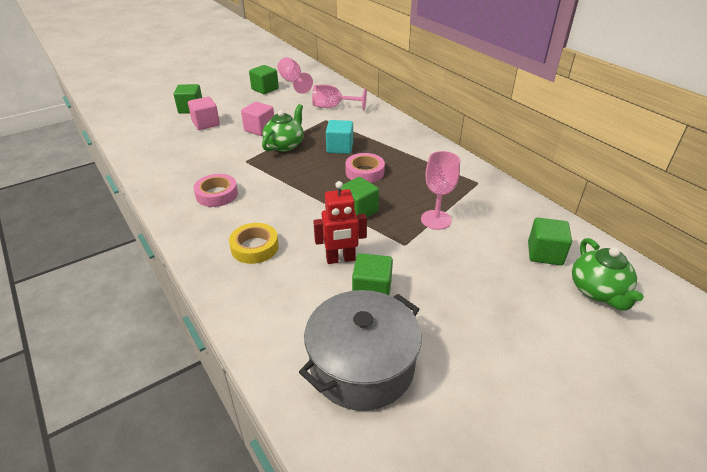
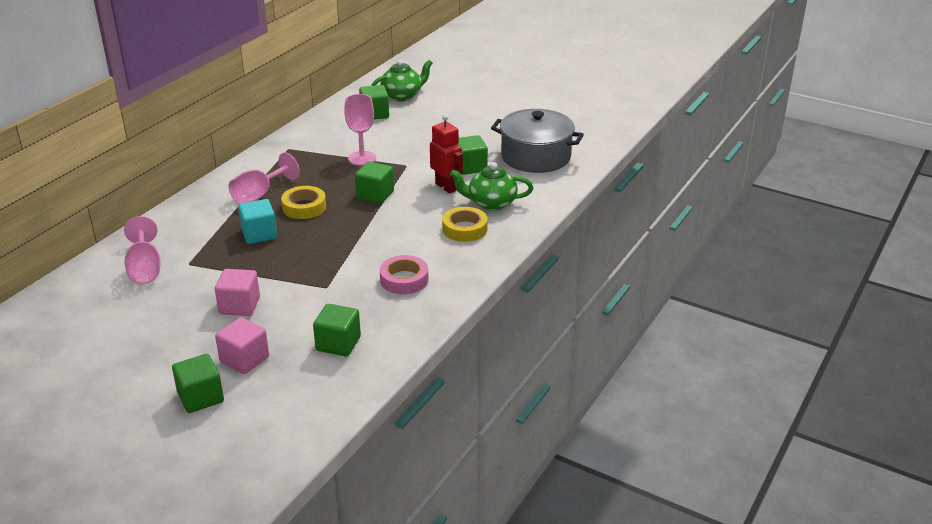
camera: 115 degrees left, 5 degrees down
(265, 89) = (95, 351): green cube -> green cube (338, 344)
(285, 145) = (273, 272): green teapot -> green teapot (491, 203)
(293, 82) = (57, 333): pink goblet -> pink goblet (259, 195)
(364, 172) = (304, 207): pink tape -> yellow tape

